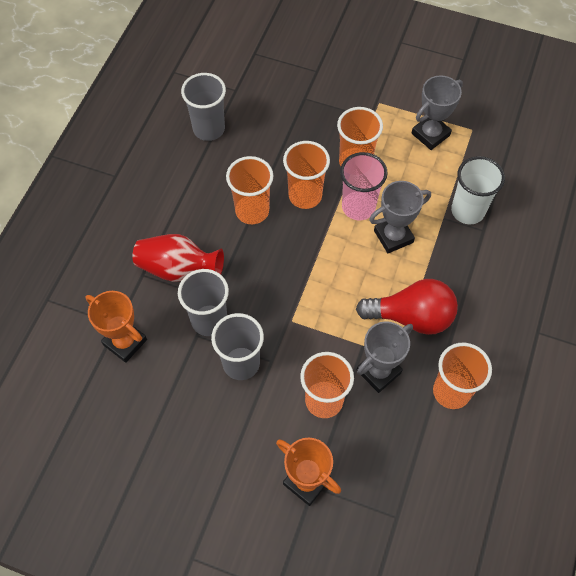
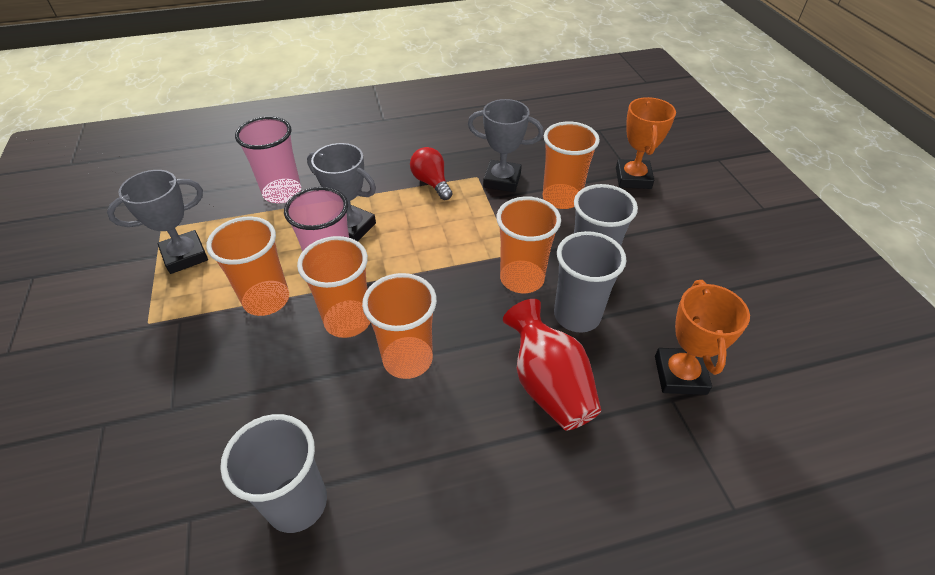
camera: 125 degrees left, 15 degrees down
(411, 317) = (431, 183): red light bulb -> red light bulb, size x0.61
(430, 134) = (185, 256): grey trophy -> grey trophy turned 45 degrees counterclockwise
(451, 391) = (478, 140): orange cup -> orange cup (522, 278)
(467, 211) = (282, 193): white cup -> pink cup

